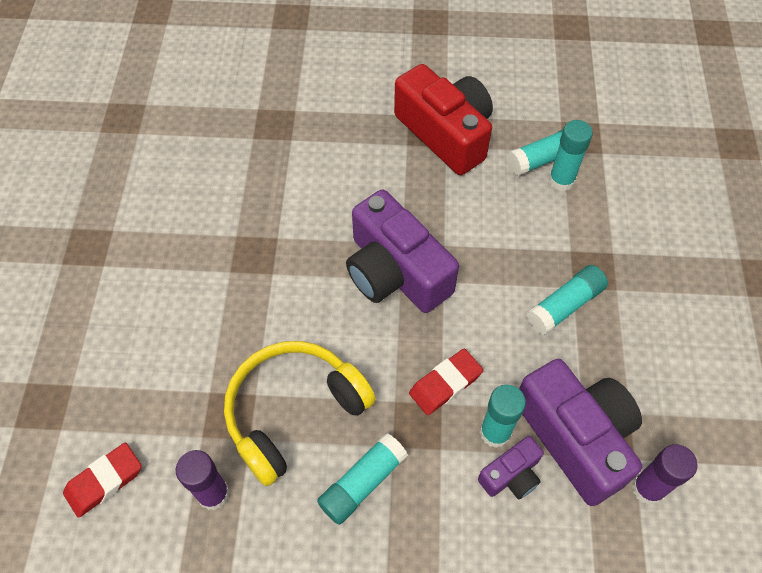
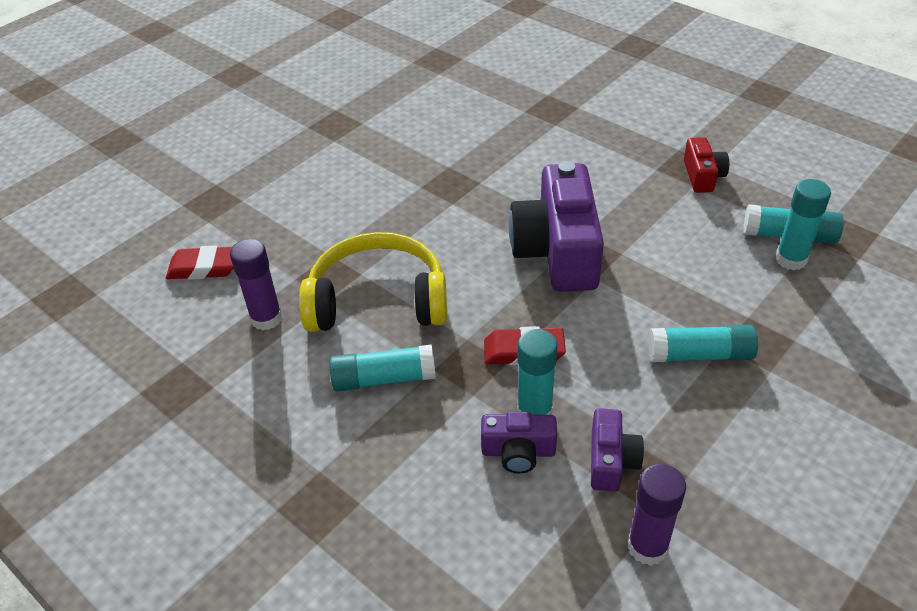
camera: 40 degrees right, 15 degrees down
(446, 133) = (702, 176): red camera -> red camera, size x0.49
(576, 437) = (611, 461): purple camera -> purple camera, size x0.49

